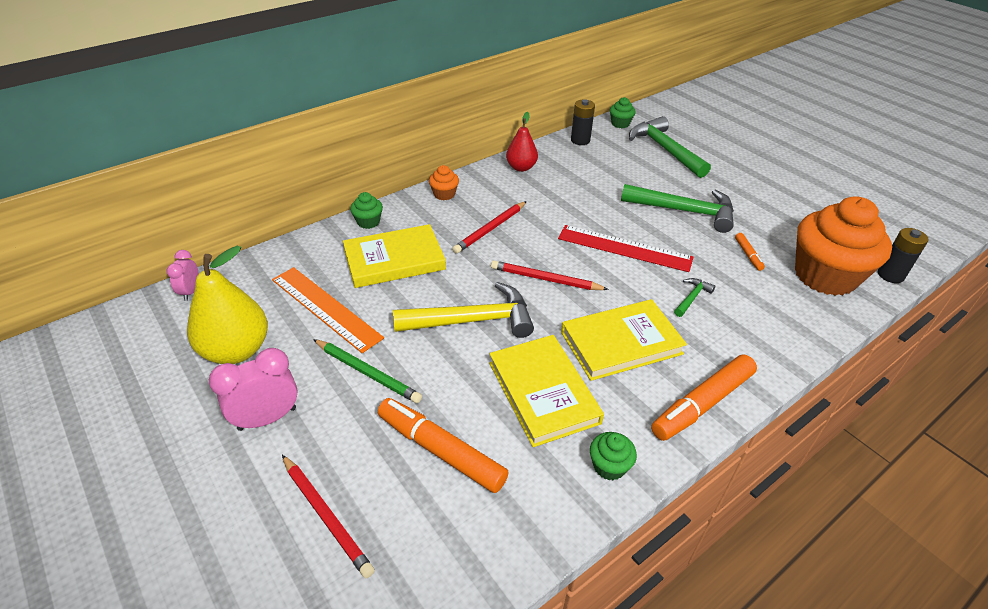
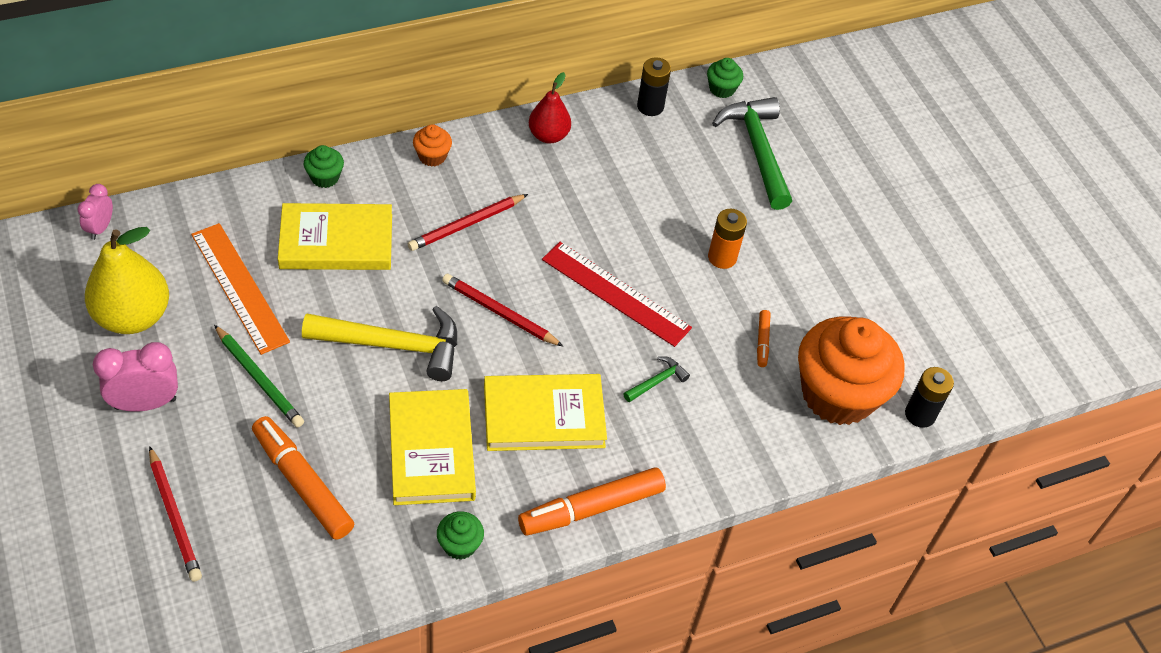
camera: 10 degrees right, 10 degrees up
(684, 211) = (722, 257): green hammer -> orange battery

